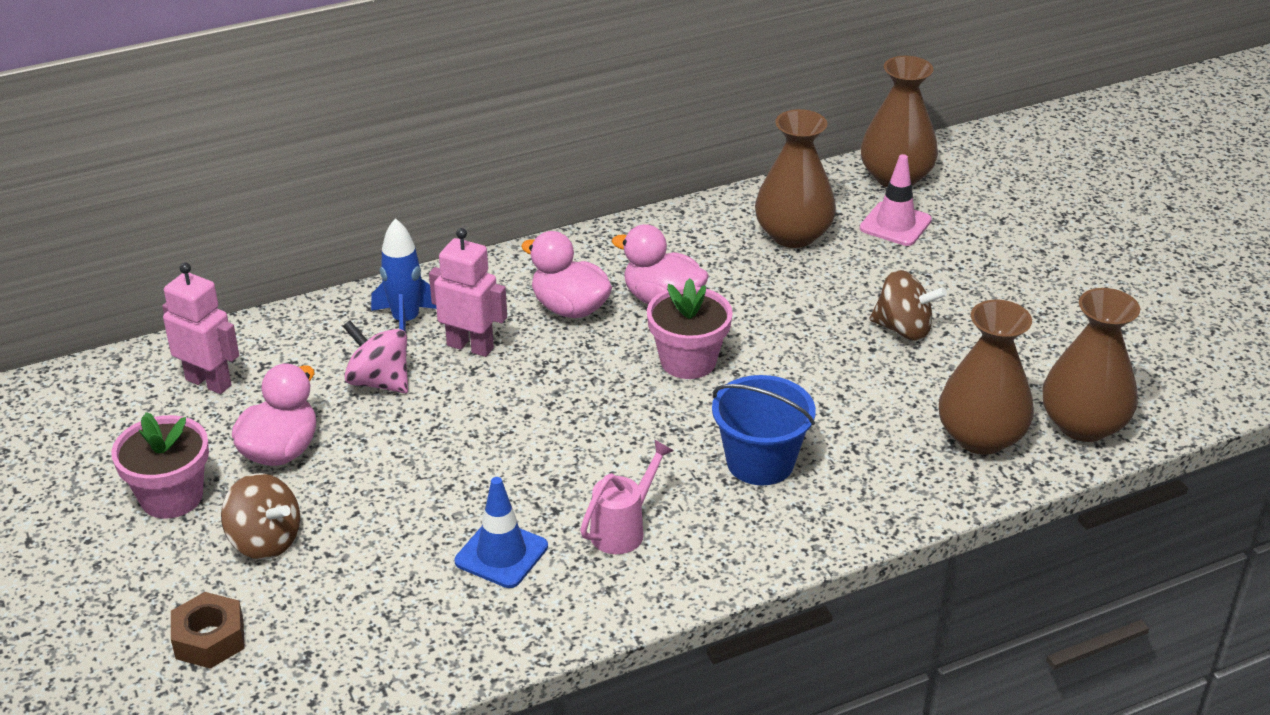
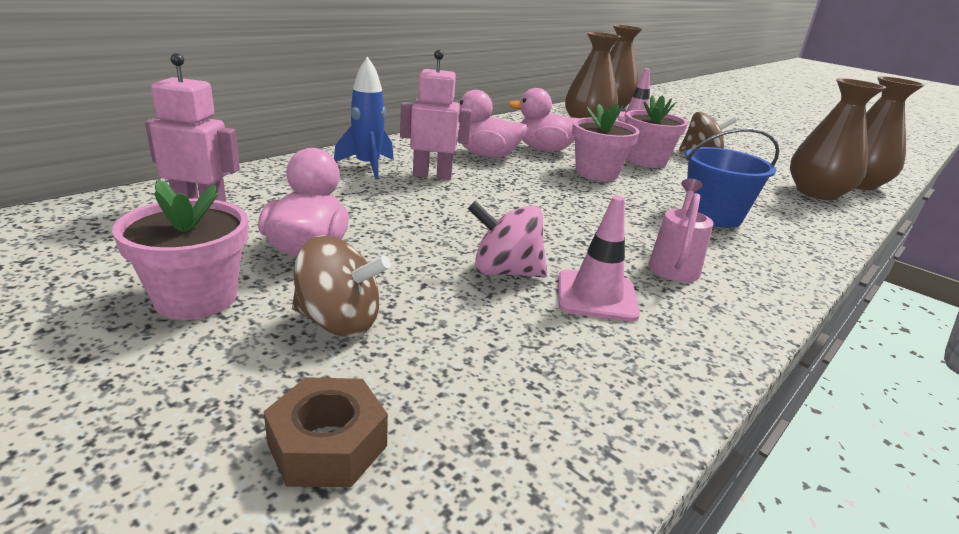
camera: 25 degrees left, 10 degrees down
(379, 382) = (373, 198): pink spinning top -> pink spinning top (505, 272)
(501, 554) = (596, 296): blue traffic cone -> pink traffic cone
(791, 340) = (646, 161): none -> pink flower pot

